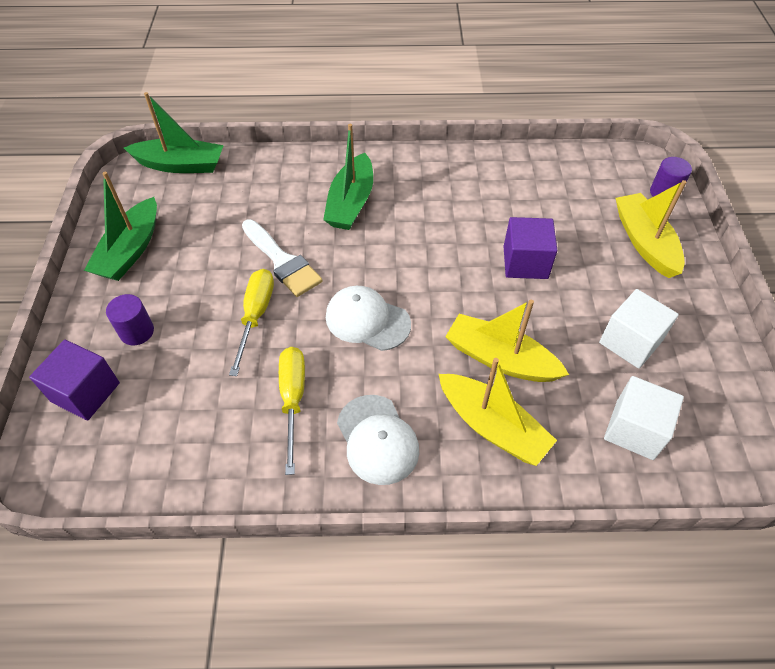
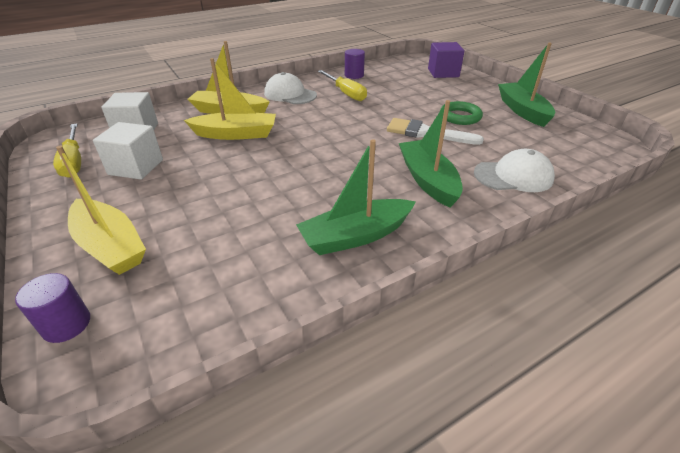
camera: 150 degrees right, 15 degrees down
(137, 332) = (456, 90): purple cylinder -> purple cylinder (354, 75)
(181, 165) = (595, 158): green boat -> green boat (355, 236)
(212, 272) = (460, 117): none -> green ring
(256, 316) = (405, 110): yellow screwdriver -> yellow screwdriver (74, 161)
(367, 320) = (337, 126): white cap -> white cap (513, 176)
(525, 262) = (239, 188): purple cube -> none

